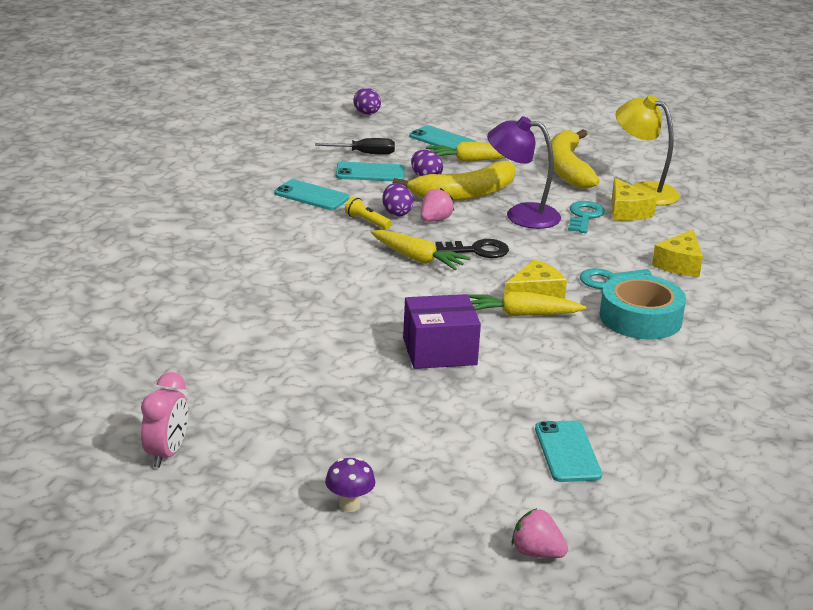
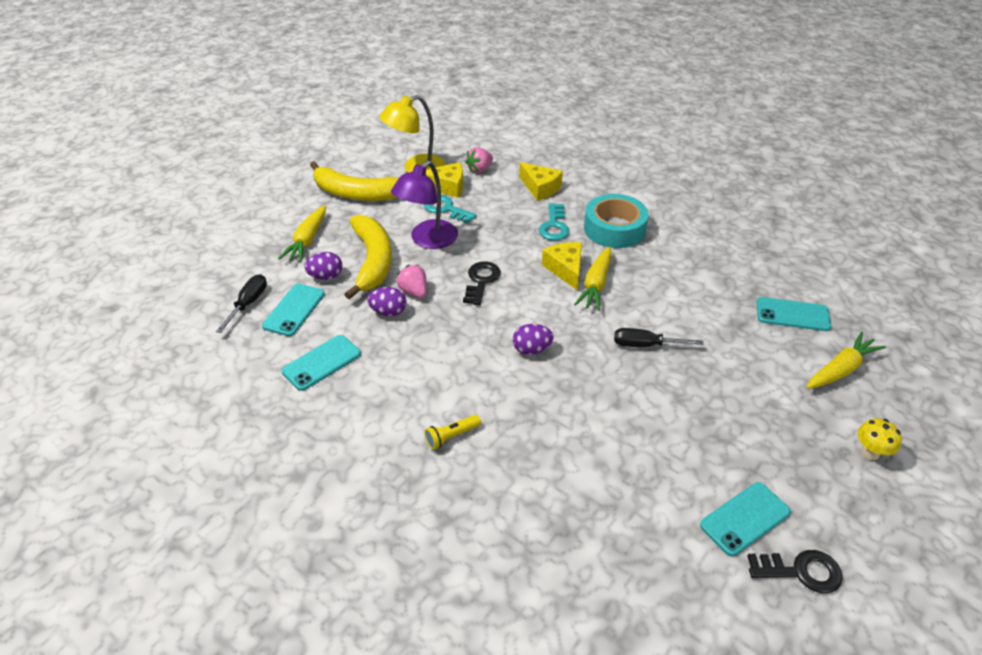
camera: 70 degrees left, 15 degrees up
(166, 454) = (801, 571): pink clock -> black key
(349, 505) = (870, 453): purple mushroom -> yellow mushroom
(367, 114) = (154, 281): purple egg -> purple egg (531, 349)
(367, 222) = (397, 335): yellow flashlight -> yellow flashlight (451, 436)
(417, 258) = (483, 320): yellow carrot -> yellow carrot (840, 369)
(439, 351) = (645, 345): purple box -> black screwdriver
(442, 140) = (253, 247): turquoise phone -> turquoise phone (745, 519)
(536, 553) = (917, 363): pink strawberry -> pink strawberry (479, 169)

